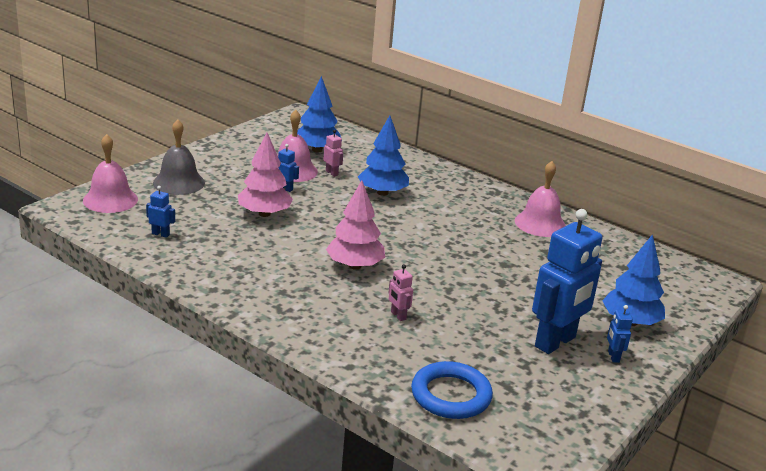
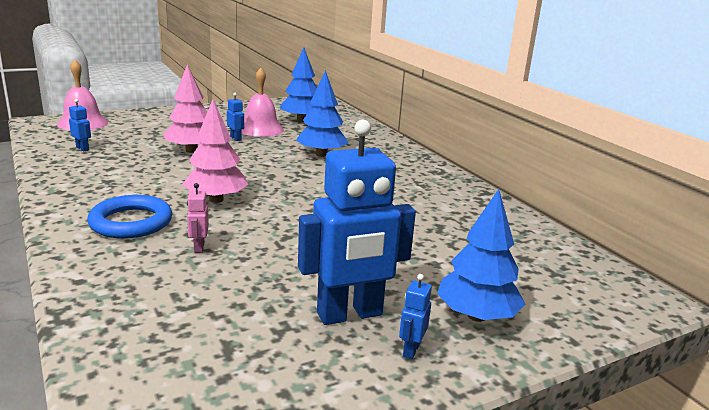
camera: 25 degrees right, 5 degrees down
(179, 182) = (153, 122): grey bell -> none
(332, 173) = (293, 135): pink robot -> none
(451, 395) = (144, 339): blue ring -> blue ring (131, 222)
(540, 223) = (460, 203): pink bell -> none

